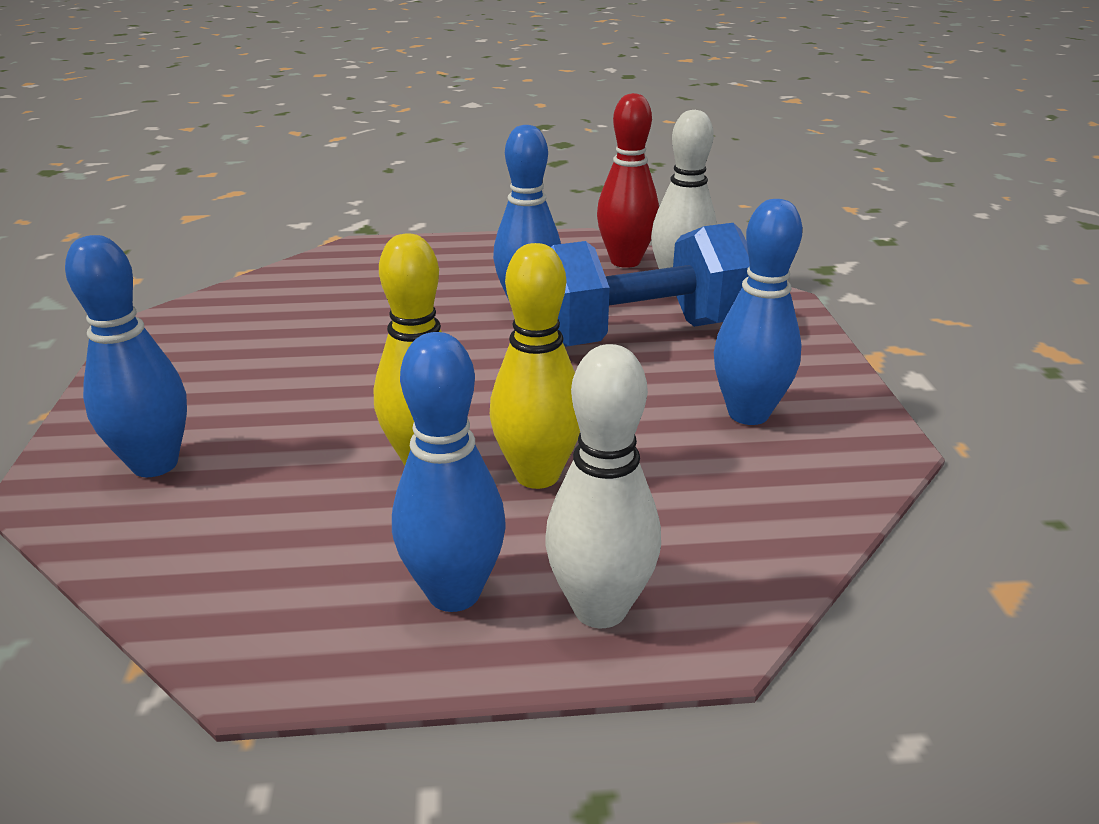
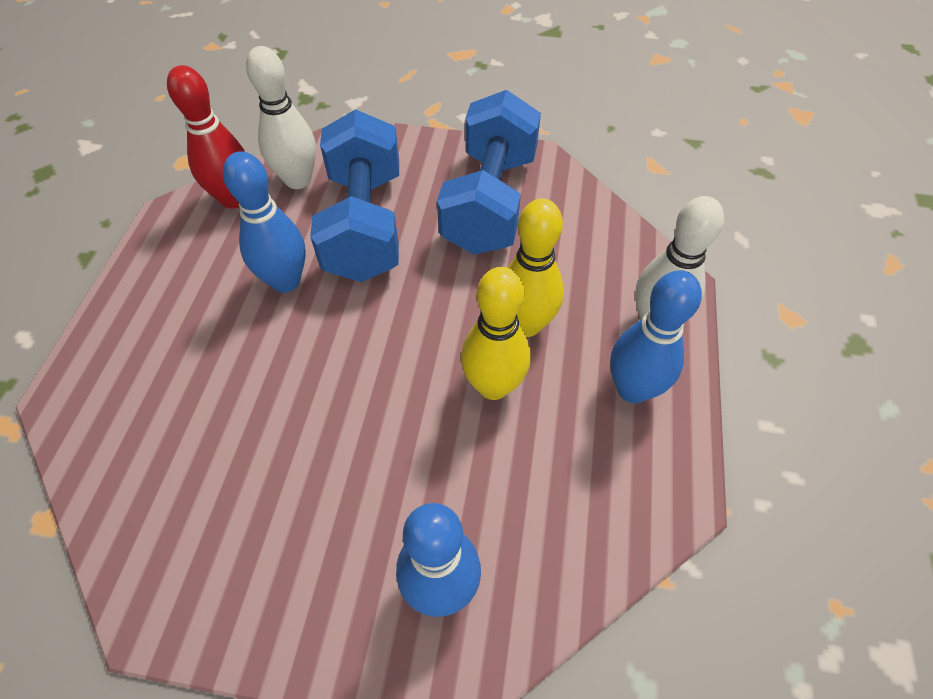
camera: 75 degrees left, 25 degrees up
(748, 414) = (489, 202): blue bowling pin -> blue dumbbell

